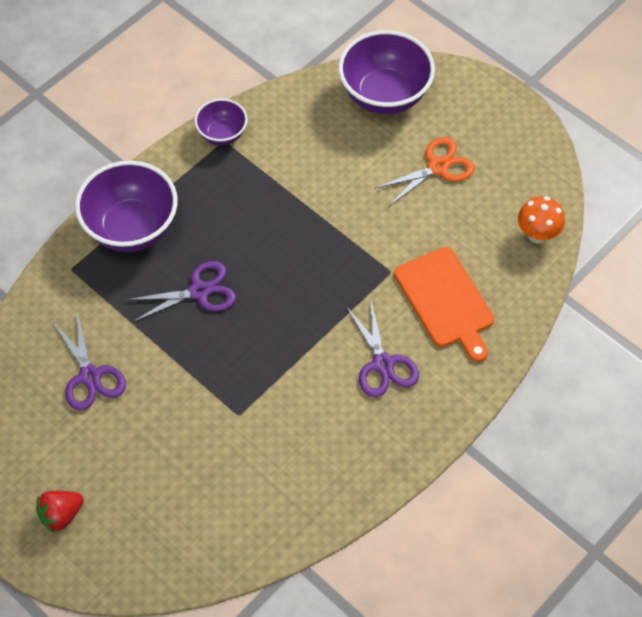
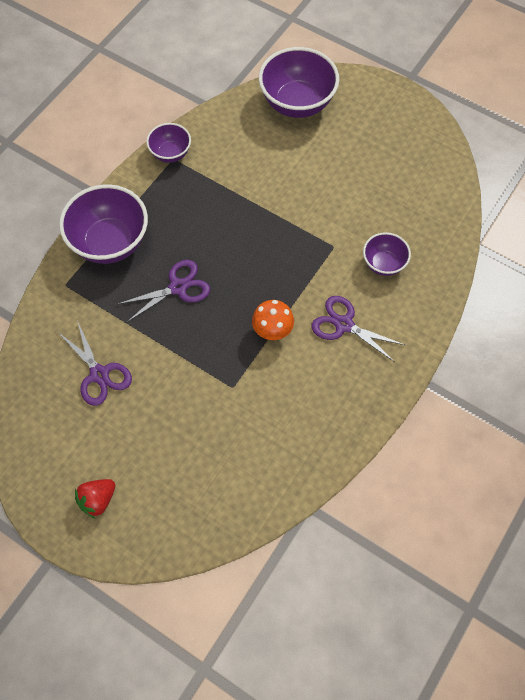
camera: 10 degrees left, 5 degrees up
(383, 364) = (344, 324): purple scissors -> purple scissors turned 150 degrees clockwise
(438, 167) = (353, 155): orange scissors -> none
(445, 301) = (383, 264): orange cutting board -> purple bowl
(537, 234) = (445, 198): orange mushroom -> orange mushroom (272, 331)

